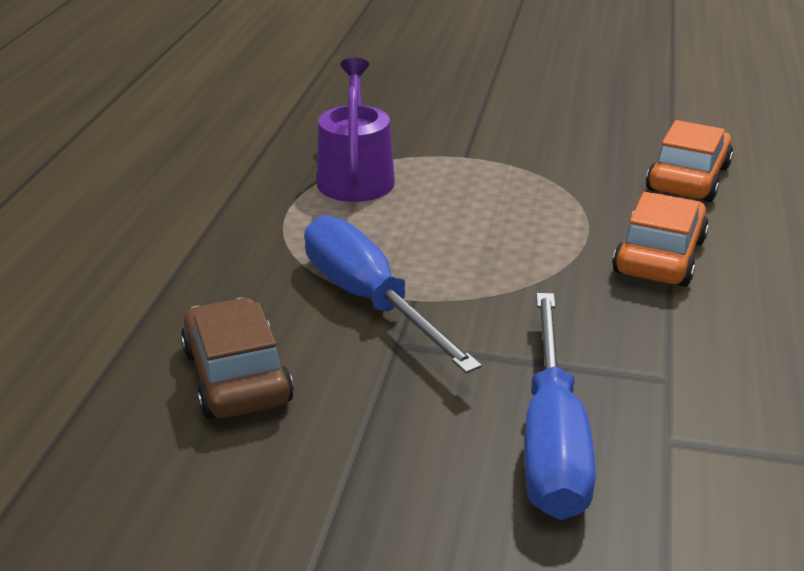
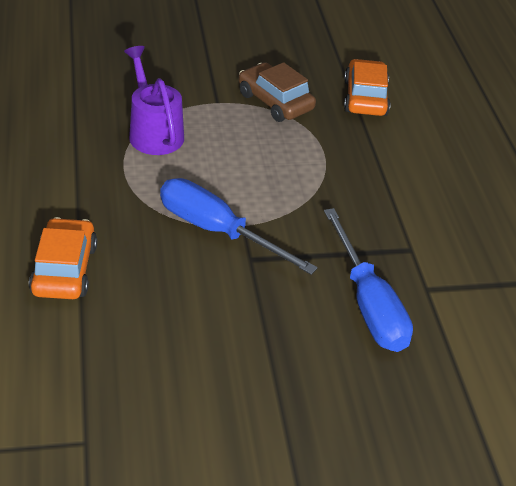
camera: 25 degrees left, 10 degrees up
(236, 376) = (168, 304): brown car -> brown car (275, 102)
(659, 256) = (373, 163): orange car -> orange car (64, 269)

